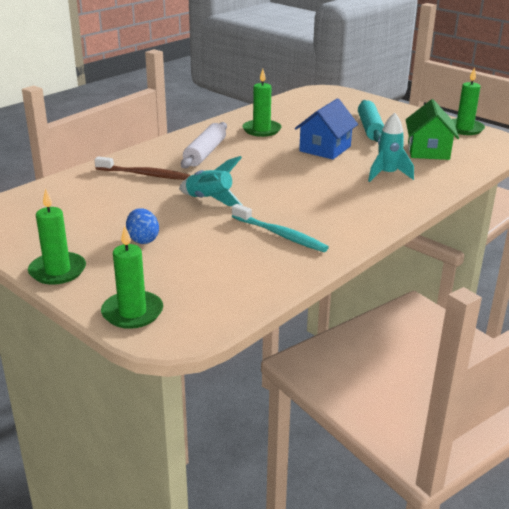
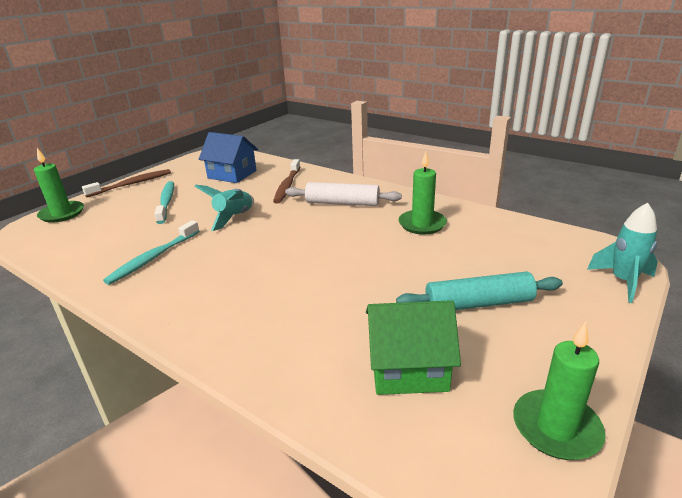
camera: 85 degrees right, 0 degrees up
(57, 271) = (132, 184): green candle -> brown toothbrush
(143, 239) = (166, 202): blue egg -> turquoise toothbrush
(325, 149) = (380, 269): blue house -> blue house (232, 174)
(387, 175) = (303, 323): turquoise rocket -> turquoise rocket (623, 282)

